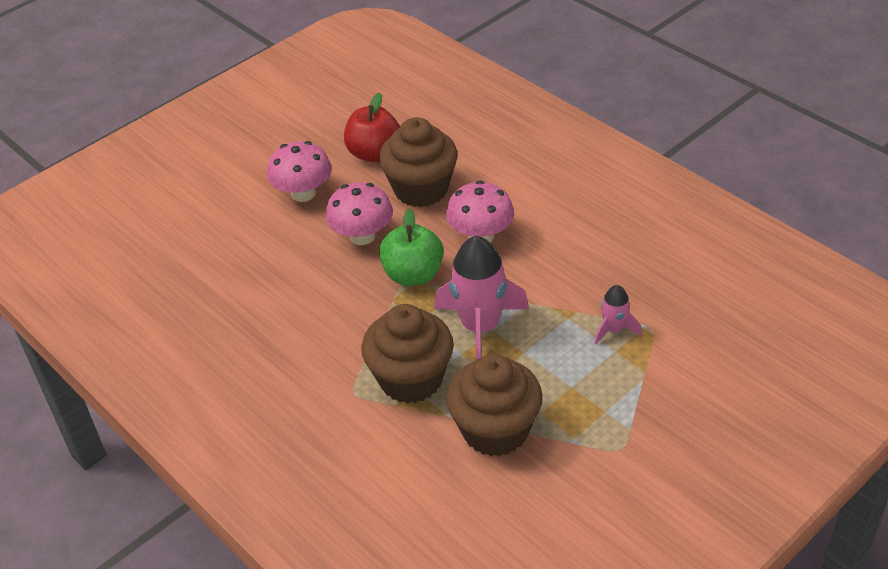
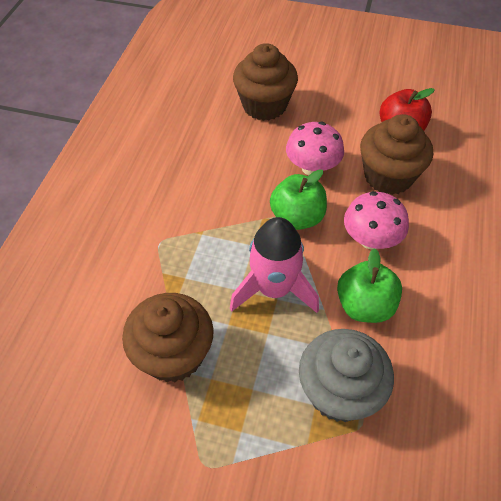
camera: 55 degrees right, 10 degrees up
(303, 193) = (327, 115): pink mushroom -> none
(411, 379) = (192, 270): brown cupcake -> brown cupcake (264, 106)
(545, 274) = (364, 305): none -> green apple
(614, 329) = (339, 392): pink rocket -> grey cupcake

